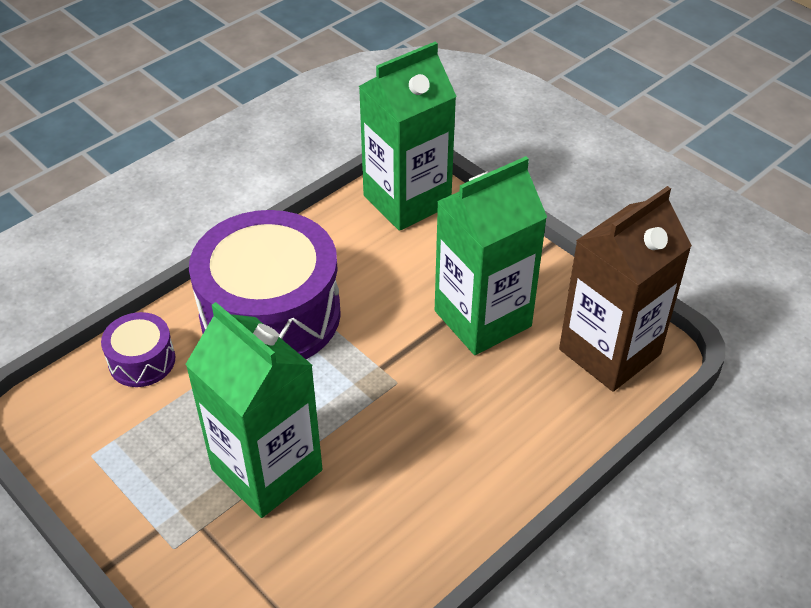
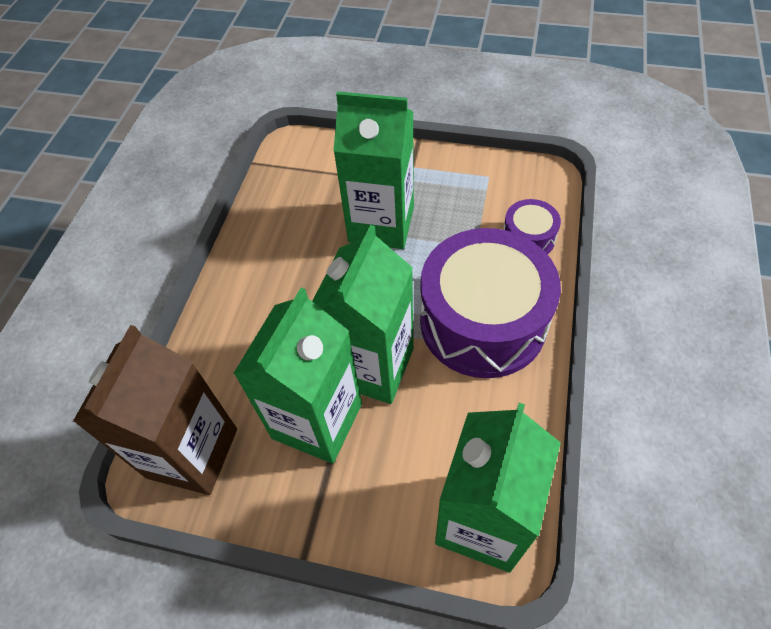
camera: 150 degrees right, 10 degrees up
(402, 333) = (372, 366): none -> green carton

